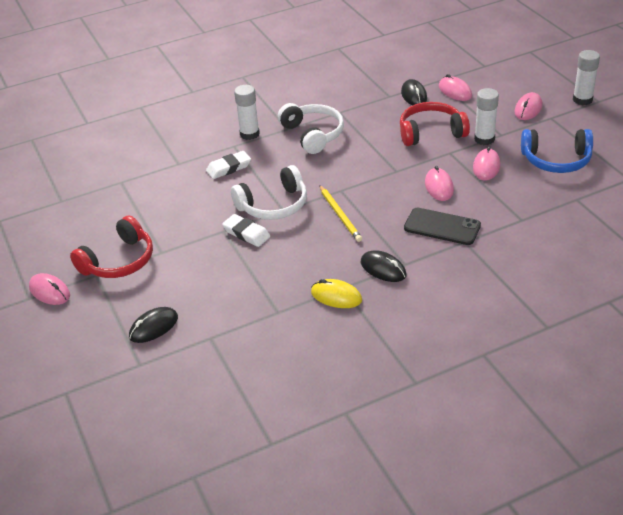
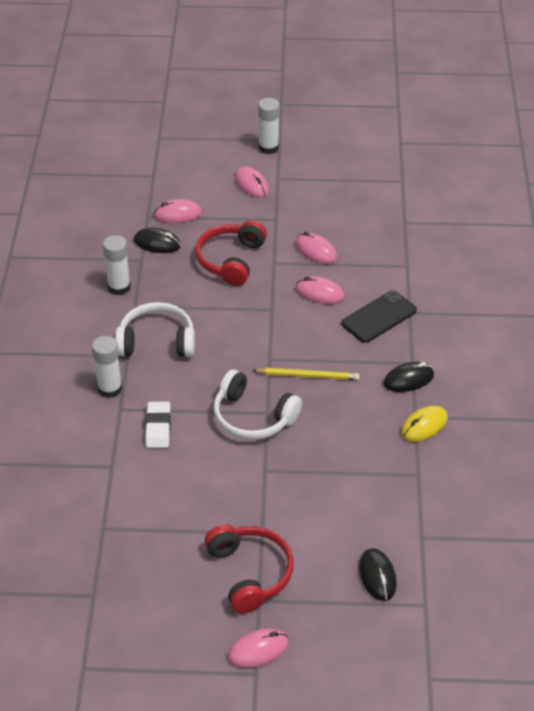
camera: 65 degrees left, 5 degrees up
(246, 233) = (283, 454): white eraser -> none
(273, 205) = (253, 417): white headphones -> white headphones turned 120 degrees clockwise
(484, 139) = (273, 232): white glue stick -> white glue stick (119, 287)
(556, 160) = (342, 206): blue headphones -> none

